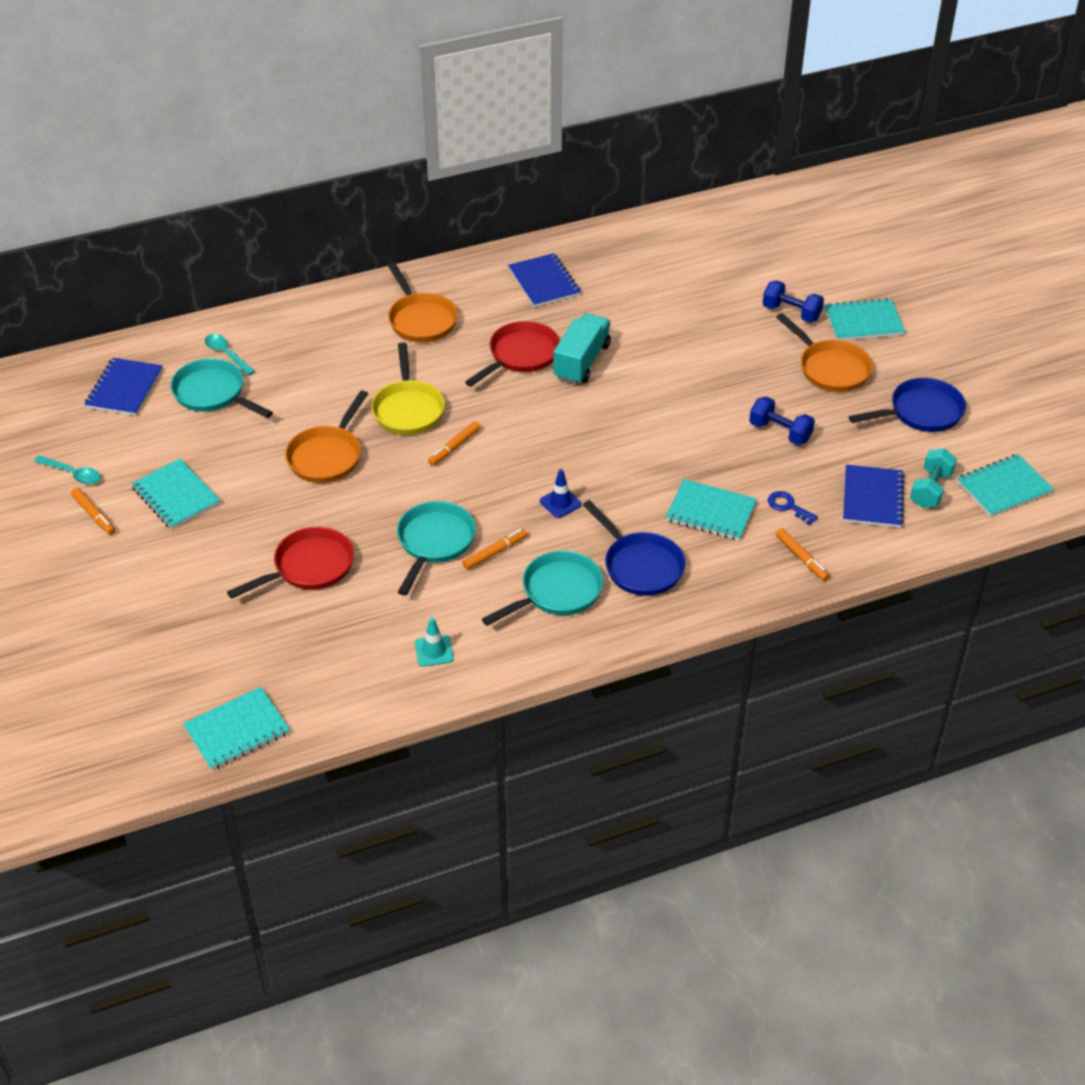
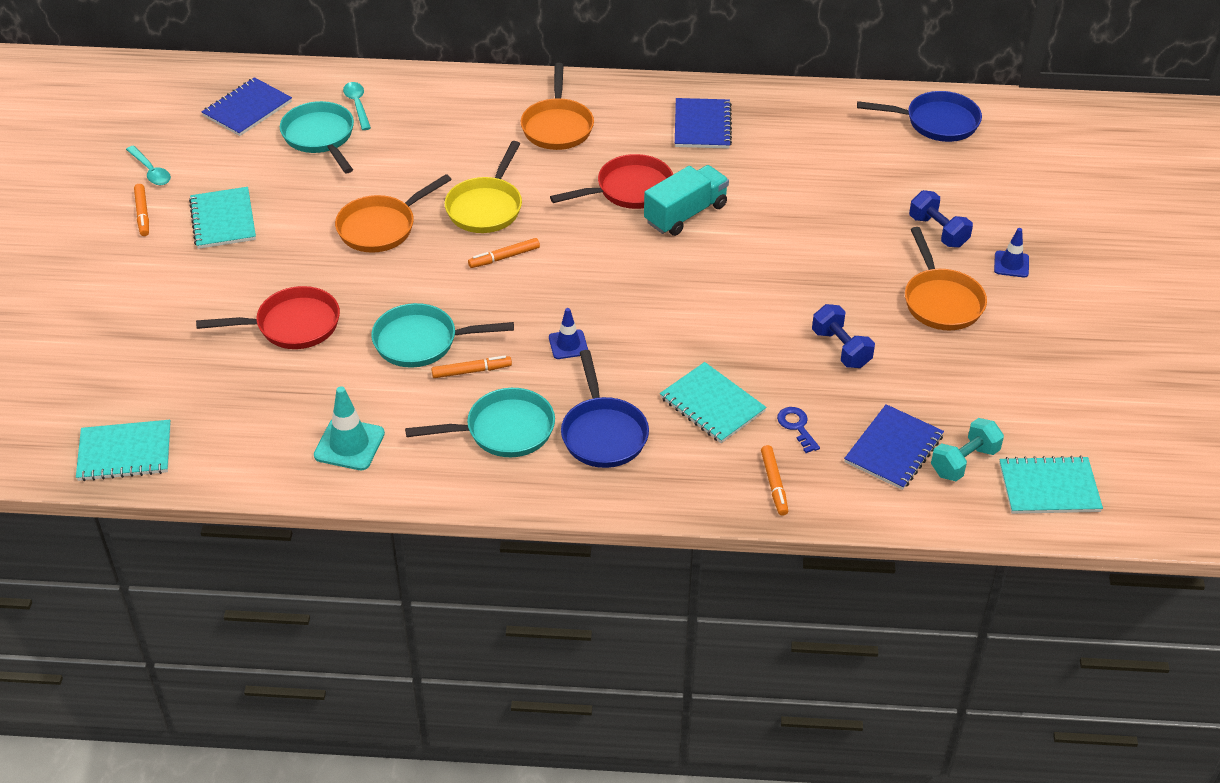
camera: 25 degrees right, 0 degrees up
(434, 543) = (421, 342): turquoise pan -> turquoise pan turned 135 degrees counterclockwise
(434, 651) = (349, 444): turquoise traffic cone -> turquoise traffic cone, size x1.56
(863, 322) = (1011, 264): turquoise notebook -> blue traffic cone
(921, 412) = (1010, 378): blue pan -> blue pan (936, 122)

